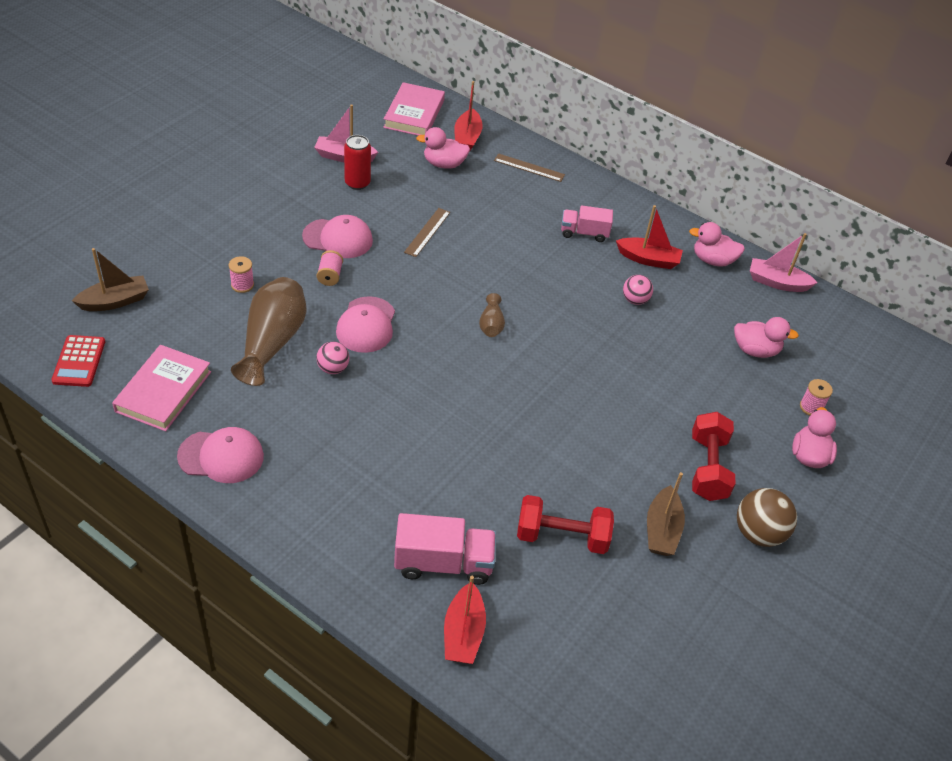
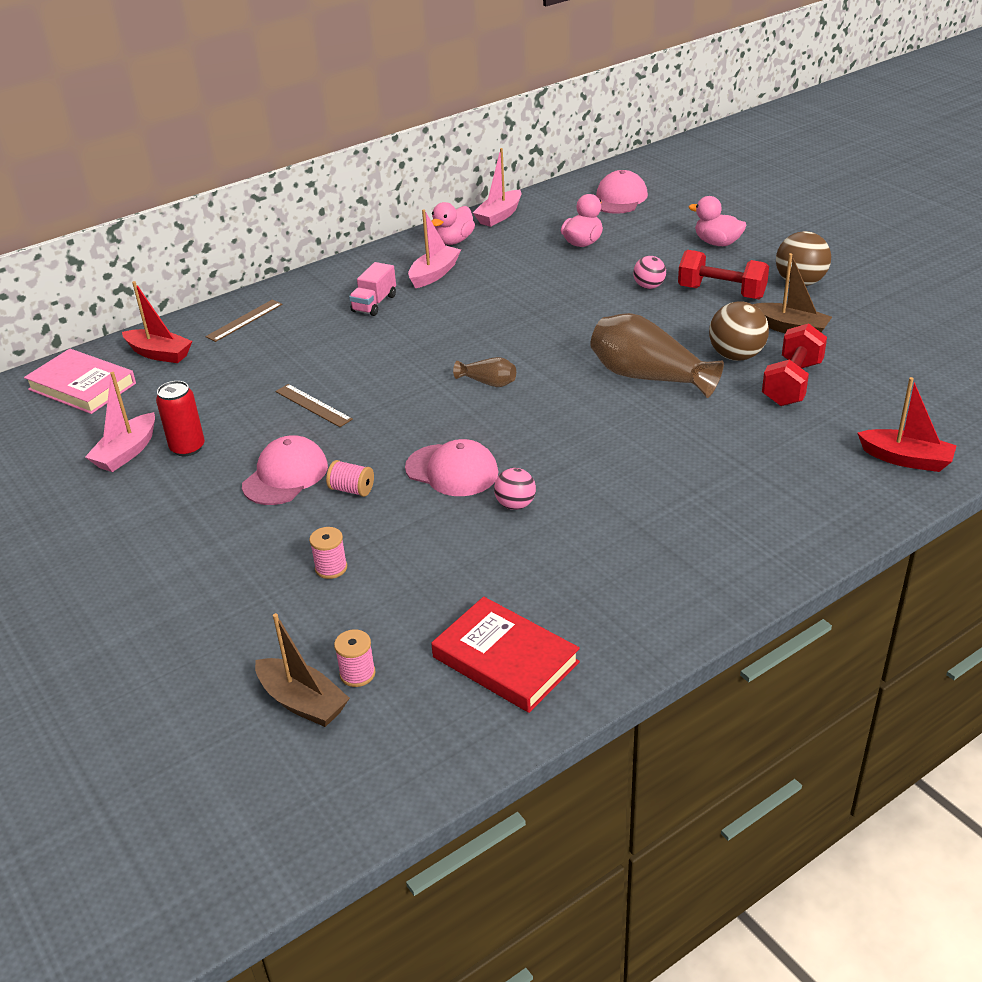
camera: 65 degrees left, 10 degrees down
(79, 361) = (414, 749): red calculator -> none
(115, 301) = (302, 702): brown boat -> brown boat turned 135 degrees clockwise
(163, 391) = (505, 660): pink book -> red book
(221, 456) = (635, 613): pink cap -> pink cap (619, 198)
(272, 342) = (450, 550): brown vase -> brown vase (648, 377)
(443, 563) = (818, 460): pink truck -> none
(444, 164) = (197, 377): pink duck -> none
(594, 489) = (736, 356): none -> brown ball
(635, 300) = (489, 291): pink ball -> pink ball (649, 286)
(648, 259) = (434, 274): red boat -> pink boat
(811, 407) = (661, 231): pink spool -> pink spool (357, 674)

